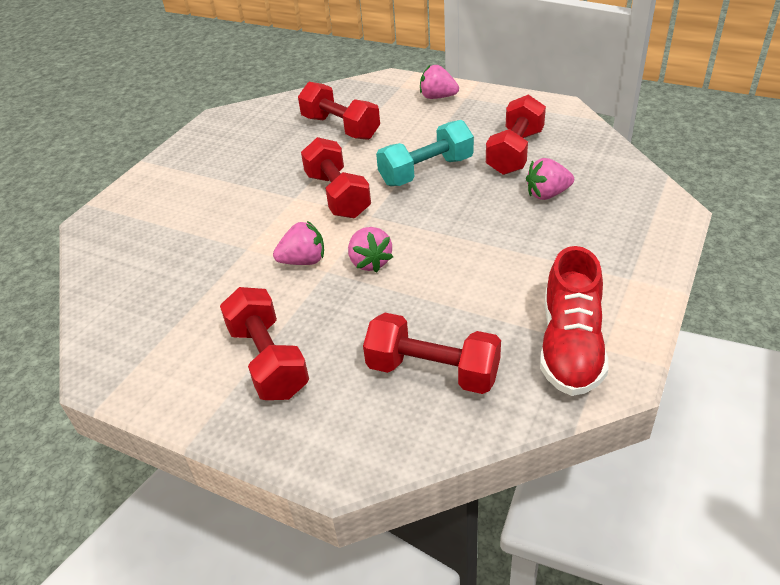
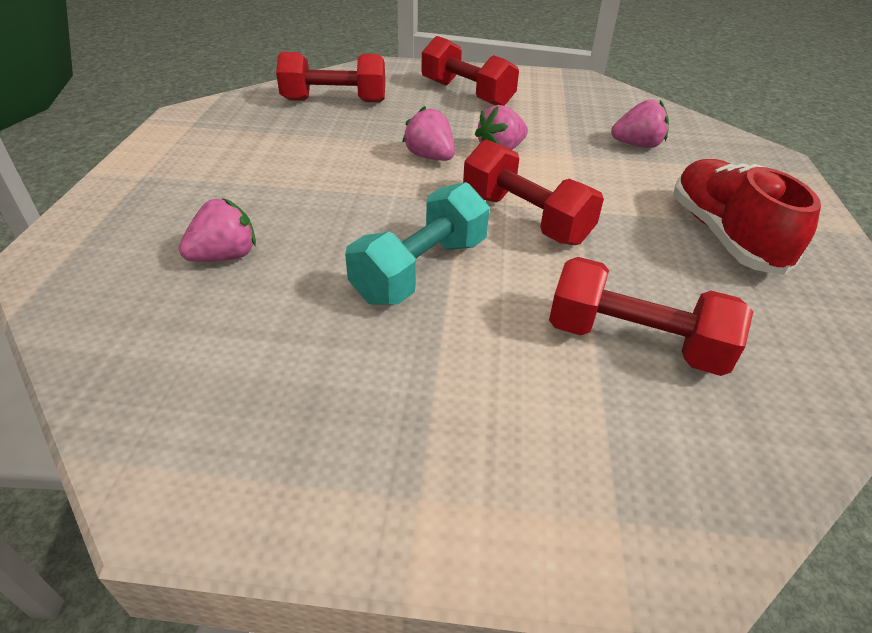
camera: 155 degrees right, 0 degrees up
(437, 97) = (491, 483): pink strawberry -> pink strawberry (637, 145)
(515, 152) = (277, 329): red dumbbell -> none
(570, 346) = (220, 123): red shoe -> red shoe (724, 235)

